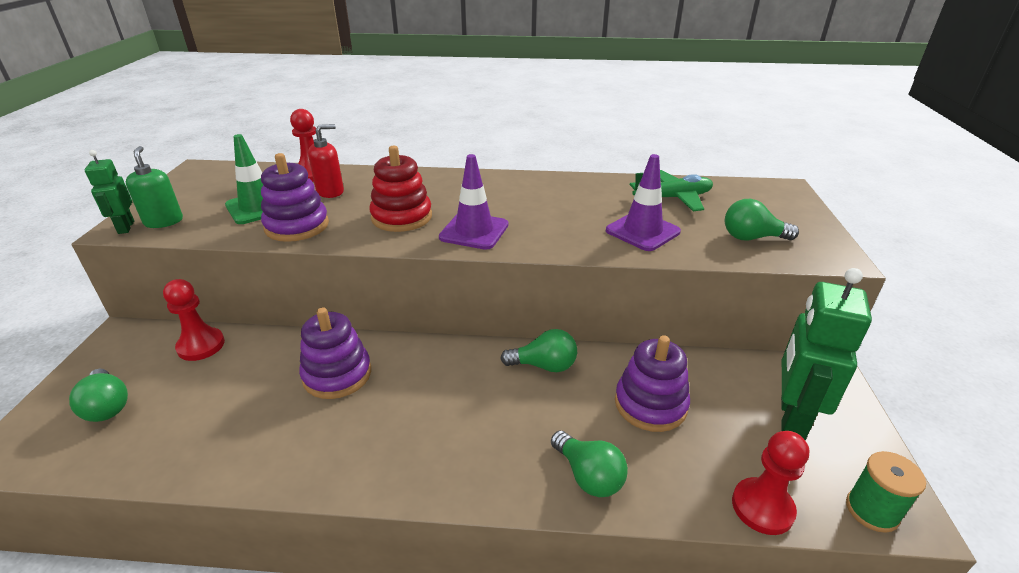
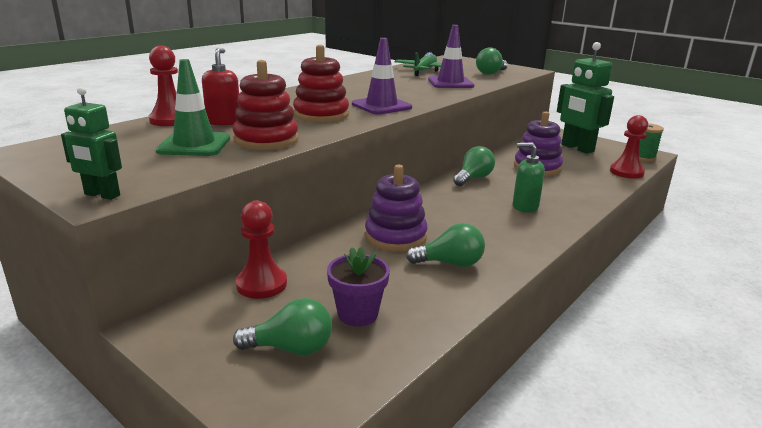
camera: 55 degrees left, 10 degrees down
(164, 221) = (131, 179): green soap dispenser -> green soap dispenser (525, 206)
(173, 417) = (357, 314): none -> purple flower pot
(297, 226) = (266, 140): purple stacking toy -> red stacking toy
(588, 476) = (575, 196): green light bulb -> green light bulb (450, 263)

